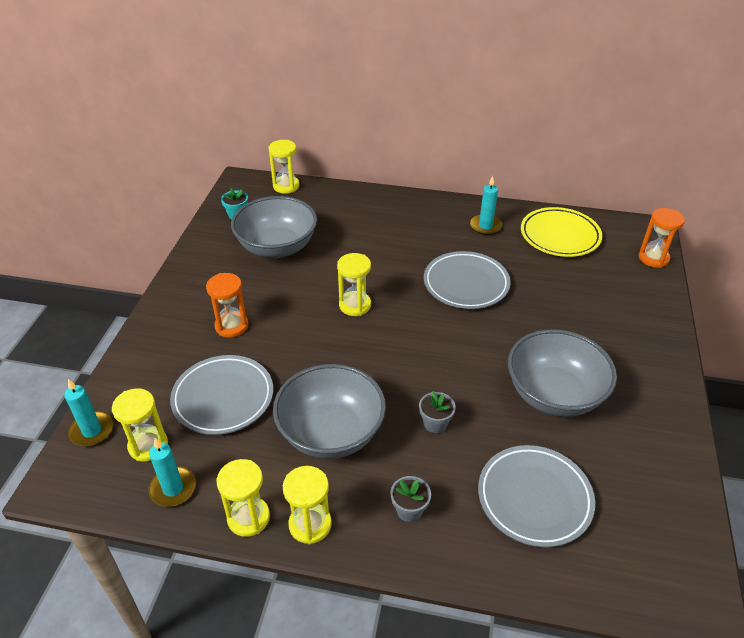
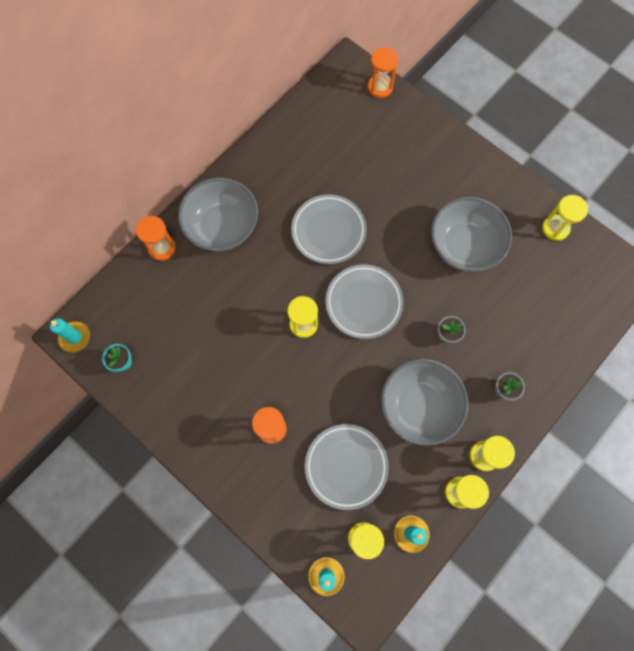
camera: 60 degrees left, 30 degrees up
(277, 247) = (193, 349): grey bowl -> grey bowl (222, 227)
(286, 186) = (106, 299): yellow hourglass -> yellow hourglass (555, 228)
(355, 196) = (162, 248): none -> orange hourglass
(485, 226) = (271, 173): turquoise candle -> turquoise candle (75, 337)
(534, 498) = (532, 312): grey plate -> grey plate (364, 303)
(559, 236) = (317, 129): yellow plate -> none

